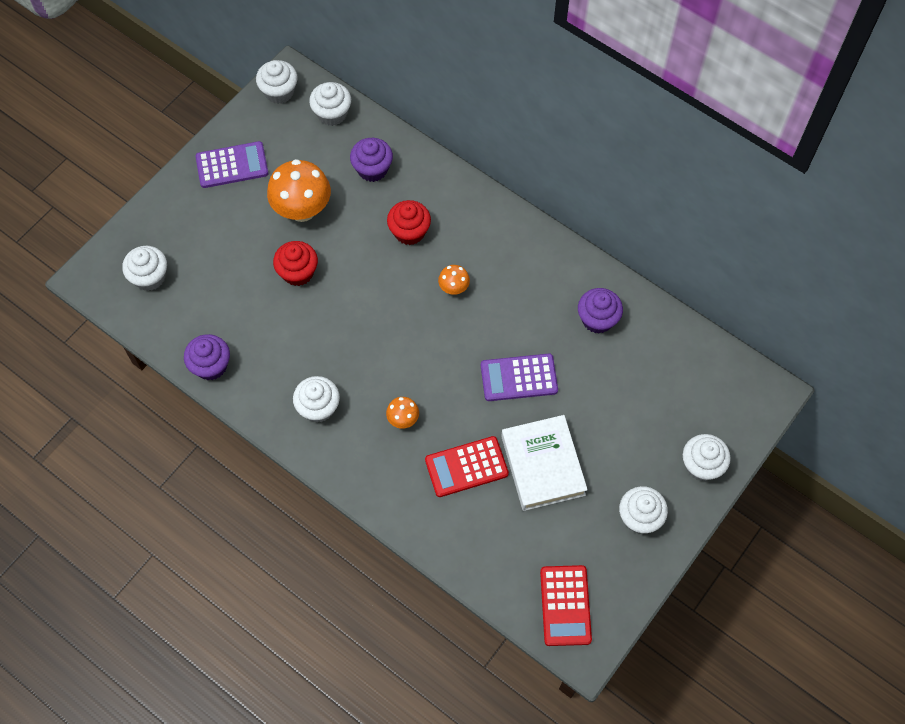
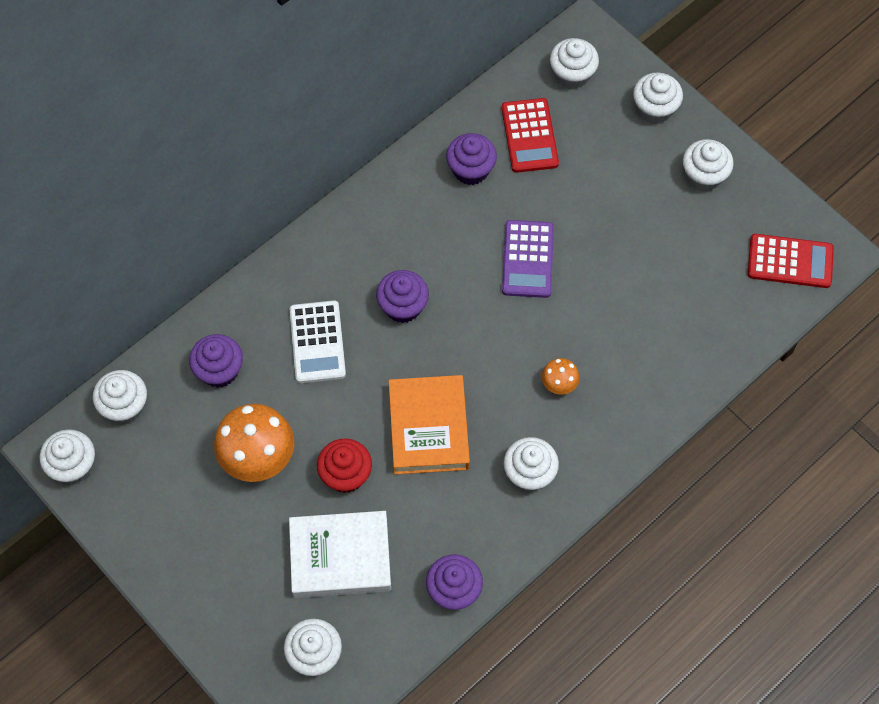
camera: 80 degrees left, 0 degrees up
(232, 165) = (171, 536): purple calculator -> none
(347, 325) = (428, 428): none -> orange book
(409, 232) = (317, 342): red cupcake -> white calculator
(454, 288) = (403, 306): orange mushroom -> purple cupcake
(466, 467) = (625, 329): red calculator -> red calculator (529, 136)
(543, 465) = (634, 254): white book -> white book (340, 557)
(719, 388) = (572, 75): none -> white cupcake

